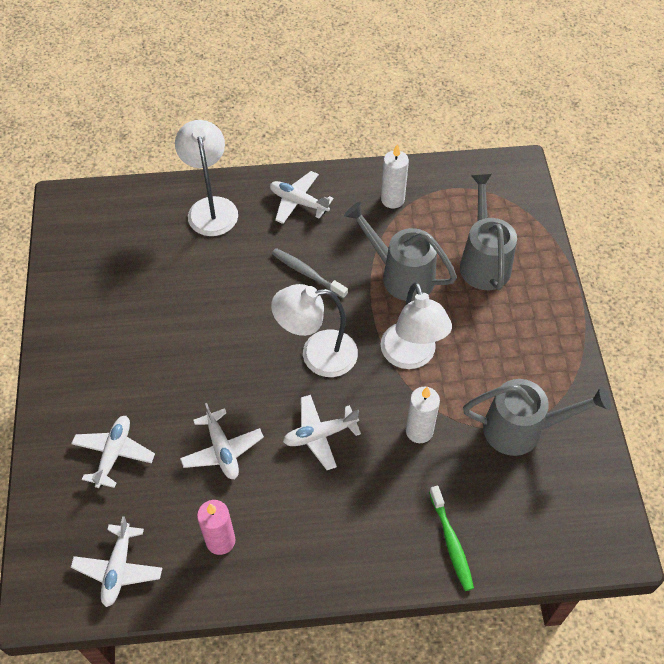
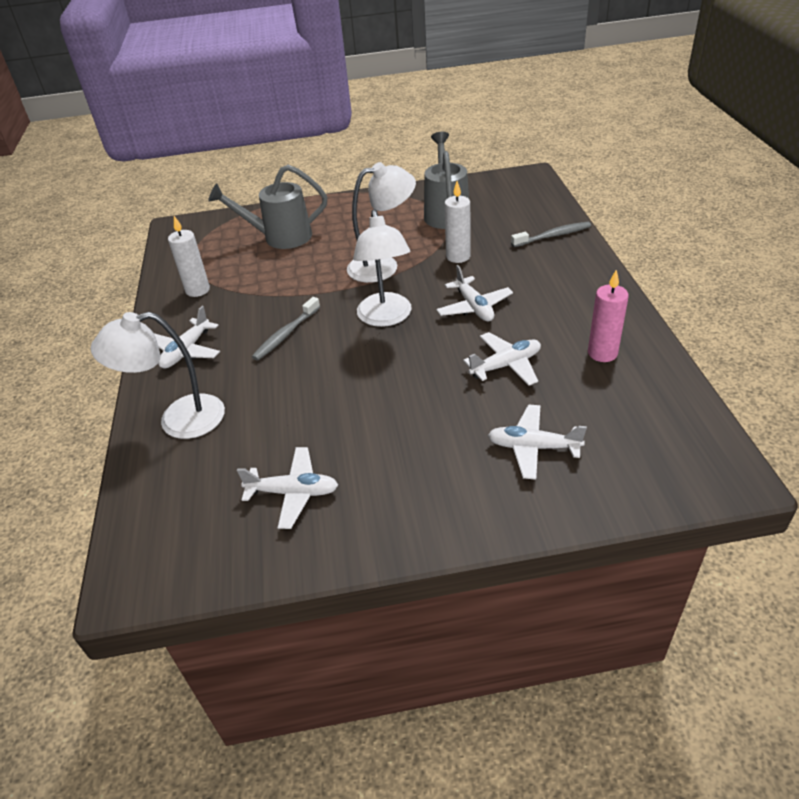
camera: 90 degrees left, 15 degrees down
(118, 569) = (663, 419): white plane -> white plane (293, 493)
(400, 275) = (292, 278): grey watering can -> none
(451, 542) = (553, 236): green toothbrush -> grey toothbrush

